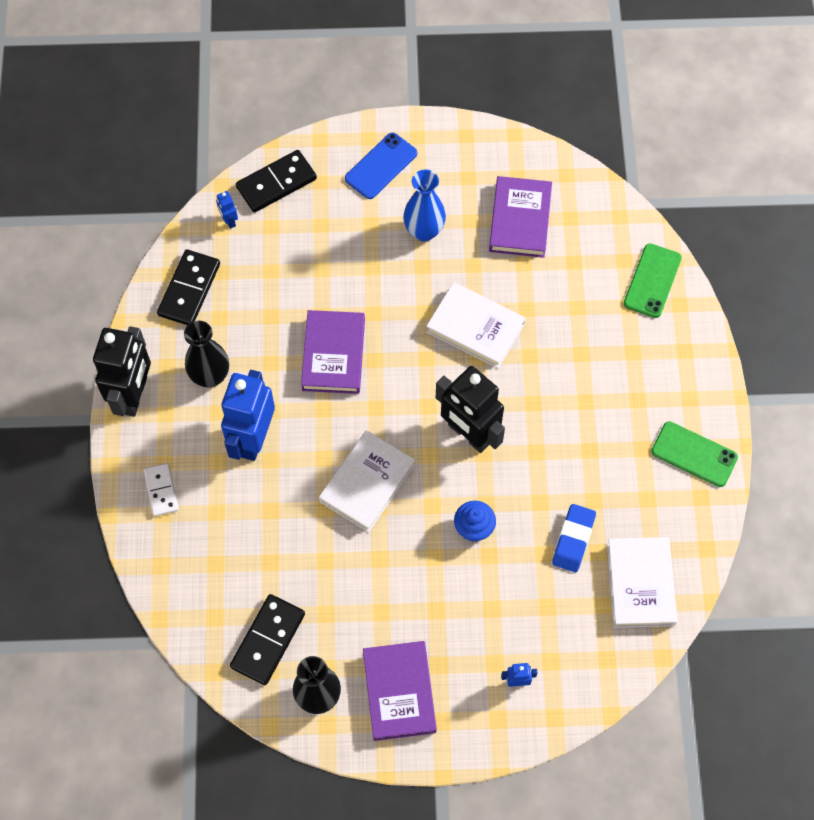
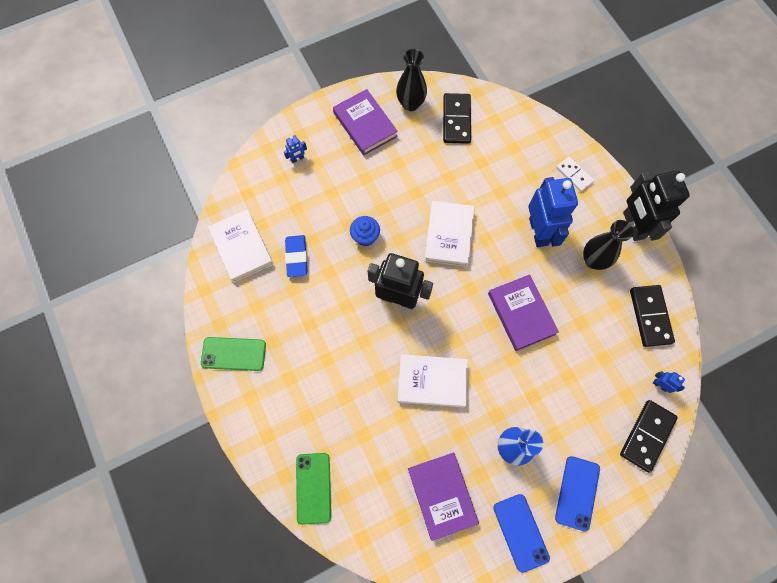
camera: 155 degrees right, 5 degrees up
(457, 158) = (520, 532): none -> blue phone

